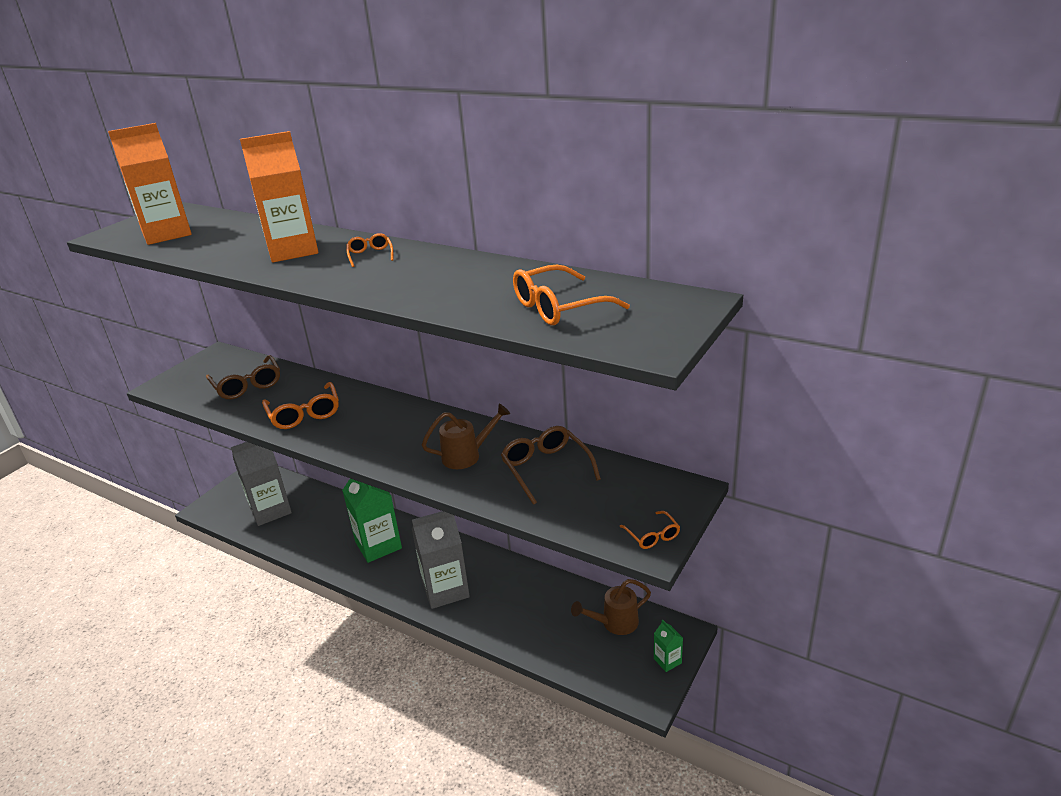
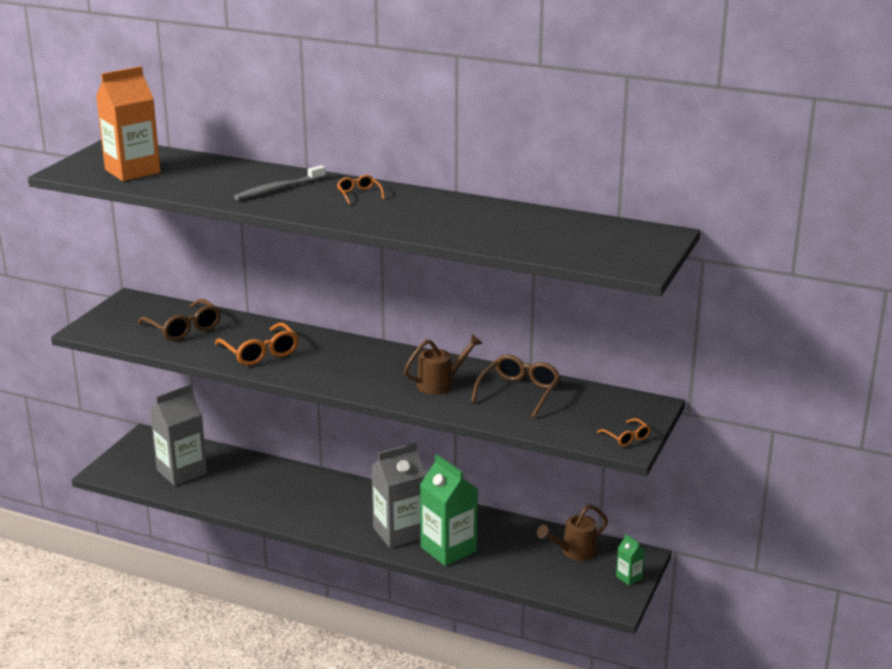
camera: 10 degrees left, 5 degrees down
(292, 250) = (279, 189): orange carton -> grey toothbrush
(378, 545) = (315, 498): green carton -> green carton (448, 549)
(546, 469) = (519, 392): brown glasses -> brown glasses turned 60 degrees clockwise
(559, 307) = (553, 238): orange glasses -> none

